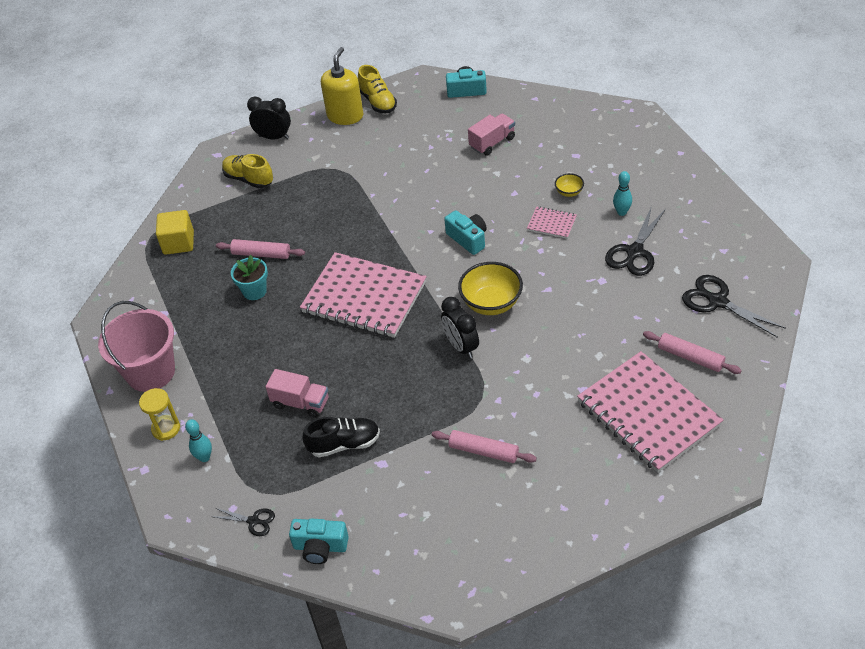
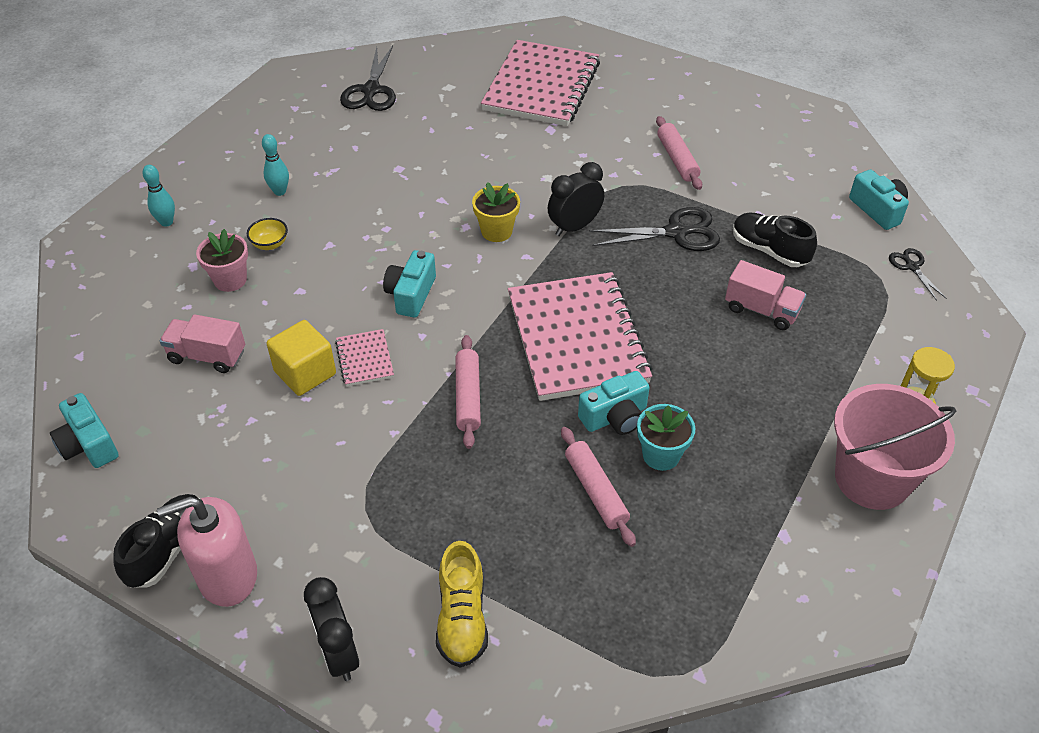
camera: 130 degrees left, 0 degrees up
(178, 243) = (660, 618): yellow cube -> yellow cube (305, 373)
(204, 457) = (902, 347): turquoise bowling pin -> turquoise bowling pin (166, 222)
(296, 285) = (615, 417): none -> turquoise camera
(301, 403) = (761, 310): pink truck -> pink truck turned 135 degrees clockwise
(345, 116) = (227, 576): yellow soap dispenser -> pink soap dispenser
(378, 102) = (168, 549): yellow shoe -> black shoe
(461, 346) = (574, 227): black clock -> black clock turned 150 degrees counterclockwise
(491, 303) = (496, 231): yellow bowl -> yellow flower pot
(549, 167) = (230, 280): none -> pink flower pot
(551, 224) = (335, 237): pink notebook -> pink notebook (364, 359)
(634, 252) = (339, 161): black scissors -> black scissors (676, 233)
(690, 357) = (455, 85): pink rolling pin -> pink rolling pin (468, 397)

